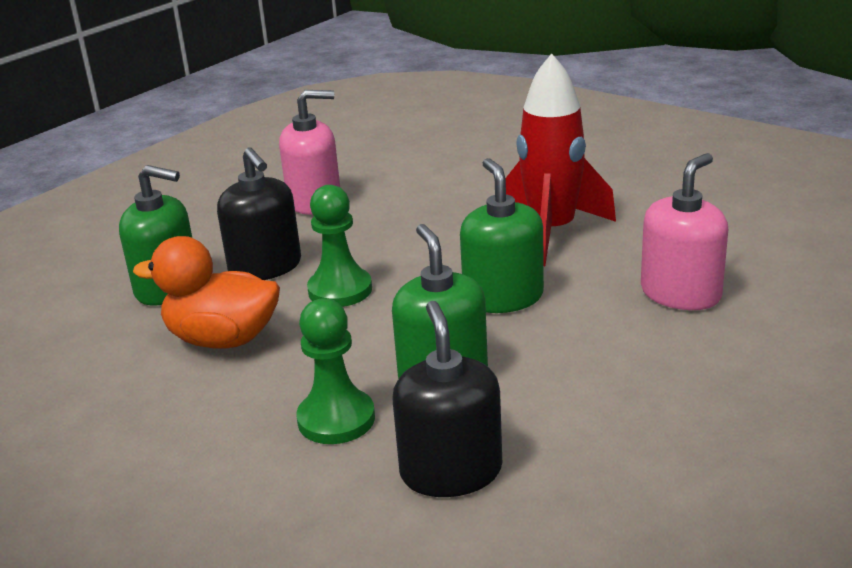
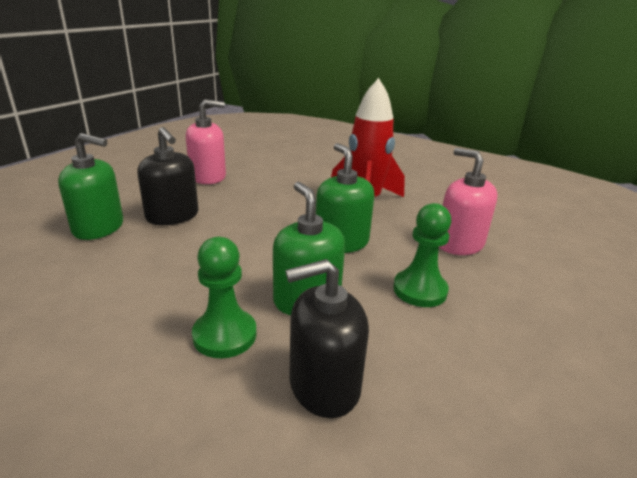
camera: 10 degrees left, 0 degrees up
(223, 339) = (136, 267): orange duck -> none
(340, 290) = (226, 233): green pawn -> green pawn (420, 290)
(451, 471) = (324, 385): black soap dispenser -> black soap dispenser turned 90 degrees counterclockwise
(680, 293) = (459, 243): pink soap dispenser -> pink soap dispenser turned 75 degrees counterclockwise

